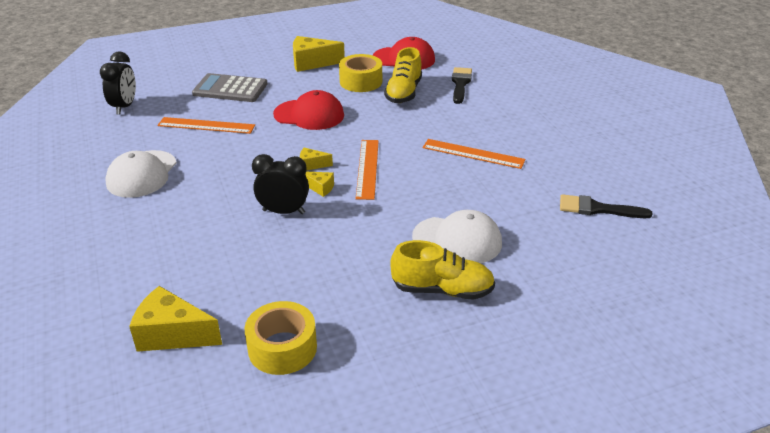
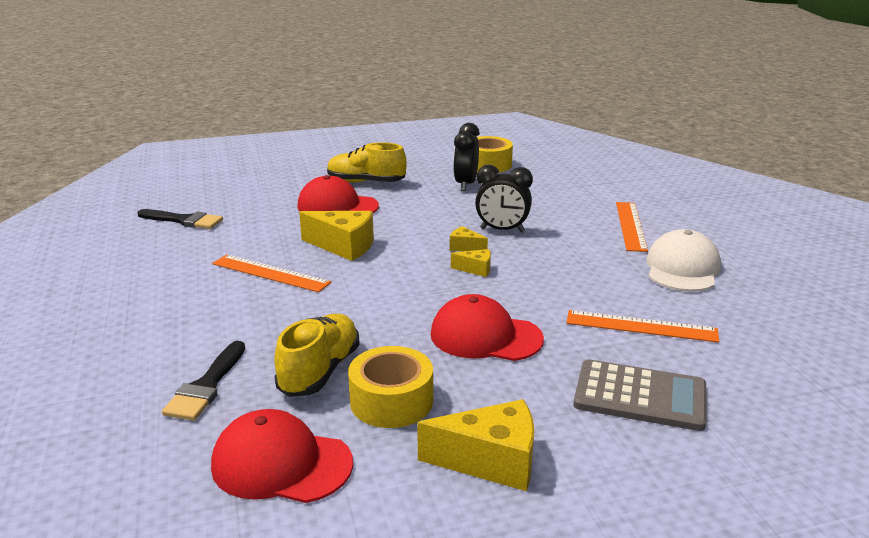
camera: 175 degrees left, 10 degrees down
(124, 107) = (805, 366): black clock -> black clock (466, 184)
(172, 334) = (568, 171): yellow cheese -> yellow cheese (344, 246)
(367, 168) = (408, 263): orange ruler -> orange ruler (630, 226)
(457, 240) = (337, 206): white cap -> red cap

